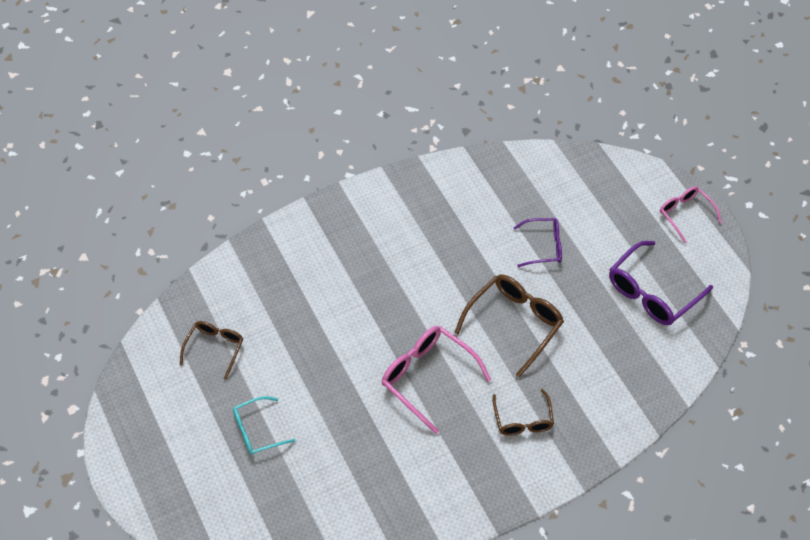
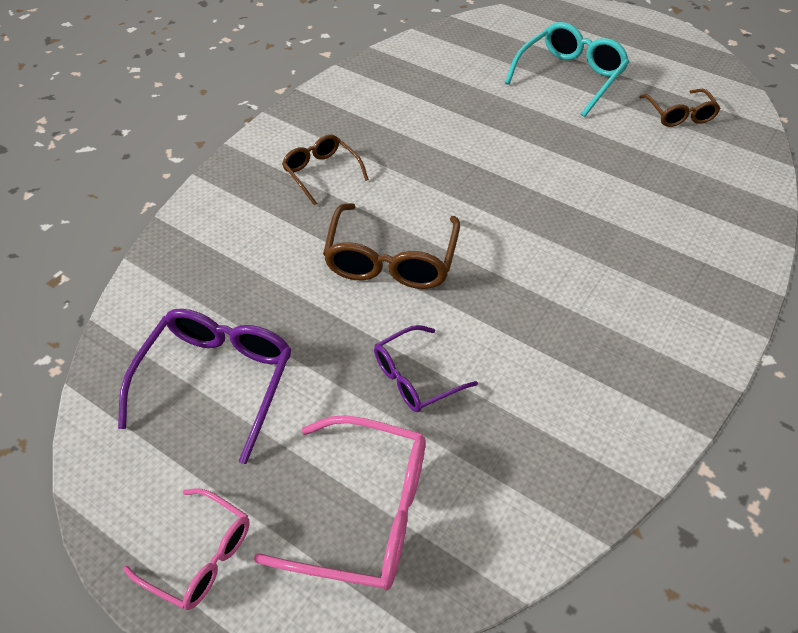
camera: 150 degrees right, 5 degrees down
(257, 431) = (569, 77): turquoise glasses -> turquoise glasses, size x1.61
(427, 377) = (450, 170): pink glasses -> pink glasses (364, 512)

